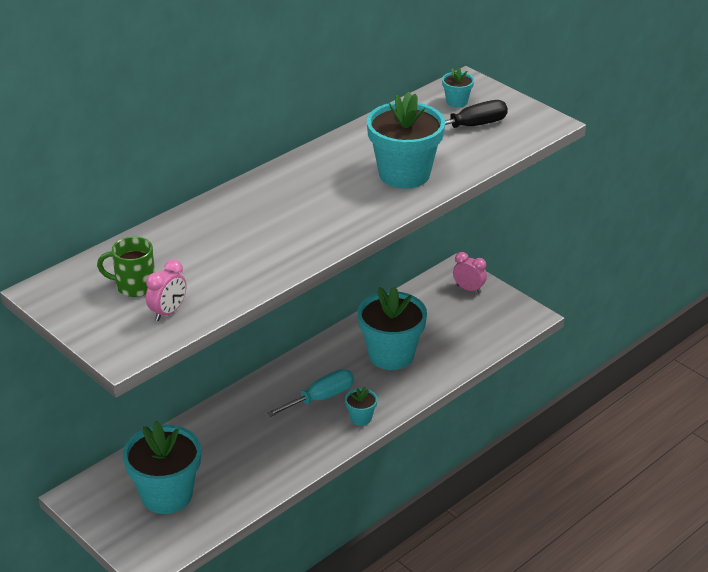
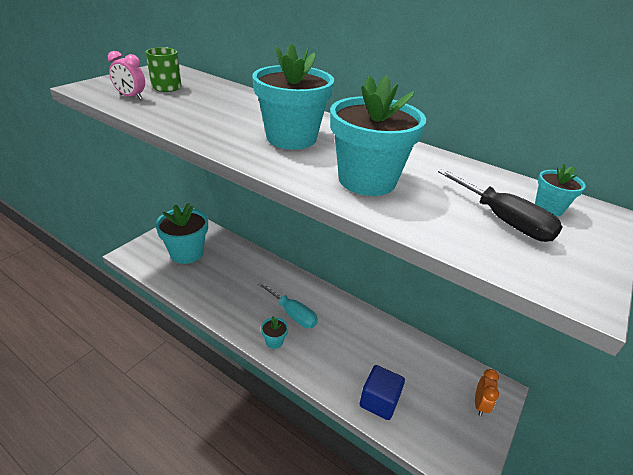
camera: 75 degrees right, 0 degrees up
(391, 355) = (358, 352): turquoise flower pot -> turquoise flower pot (291, 138)
(453, 352) = (379, 401): none -> blue cube
(468, 289) = (480, 404): pink clock -> orange clock

